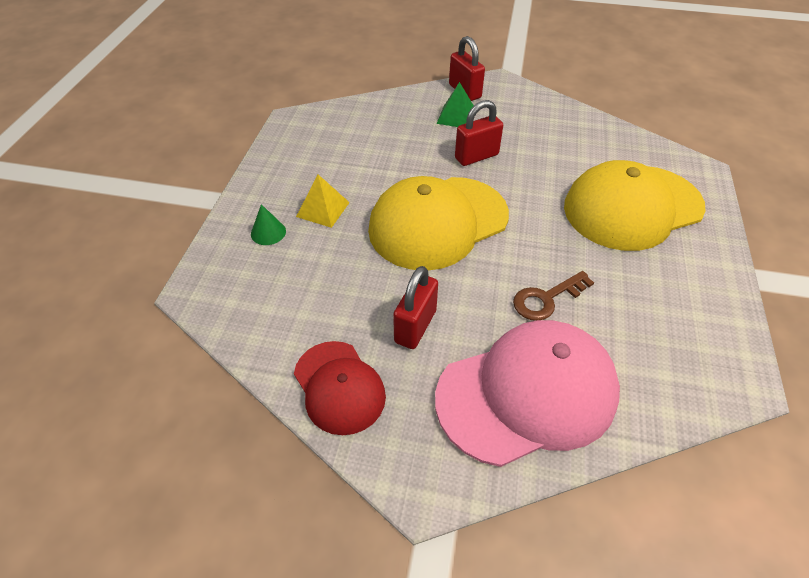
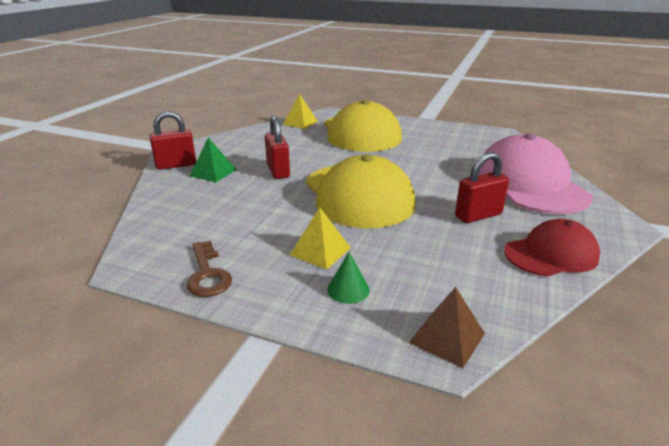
camera: 80 degrees left, 20 degrees down
(209, 293) = (447, 337): none -> brown pyramid
(415, 326) = (478, 215): red padlock -> red padlock turned 60 degrees counterclockwise
(546, 298) = (445, 168): brown key -> brown key (207, 274)
(637, 148) = (300, 123): none -> yellow pyramid

